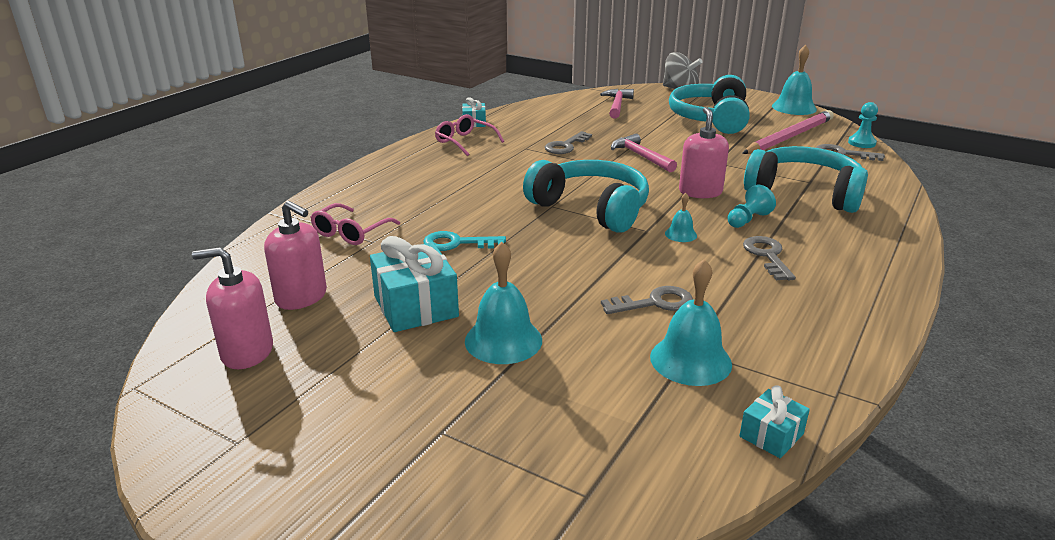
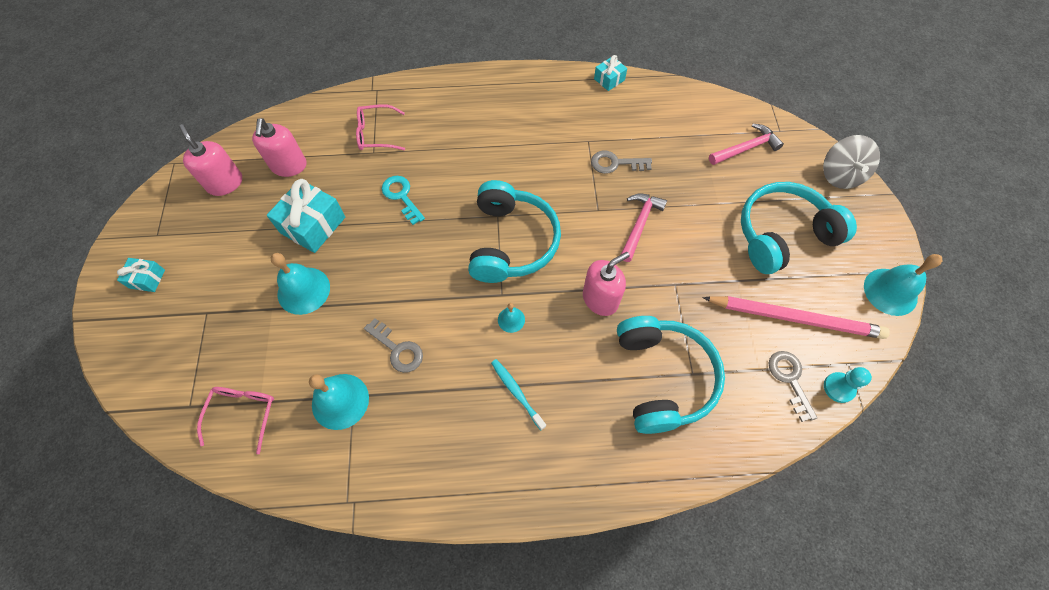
camera: 55 degrees right, 35 degrees up
(465, 142) = (566, 98): pink glasses -> pink glasses (243, 413)
(748, 220) = (572, 355): turquoise pawn -> none
(767, 256) = (516, 392): grey key -> turquoise toothbrush
(771, 435) = (285, 478): turquoise gift -> turquoise gift (147, 279)

